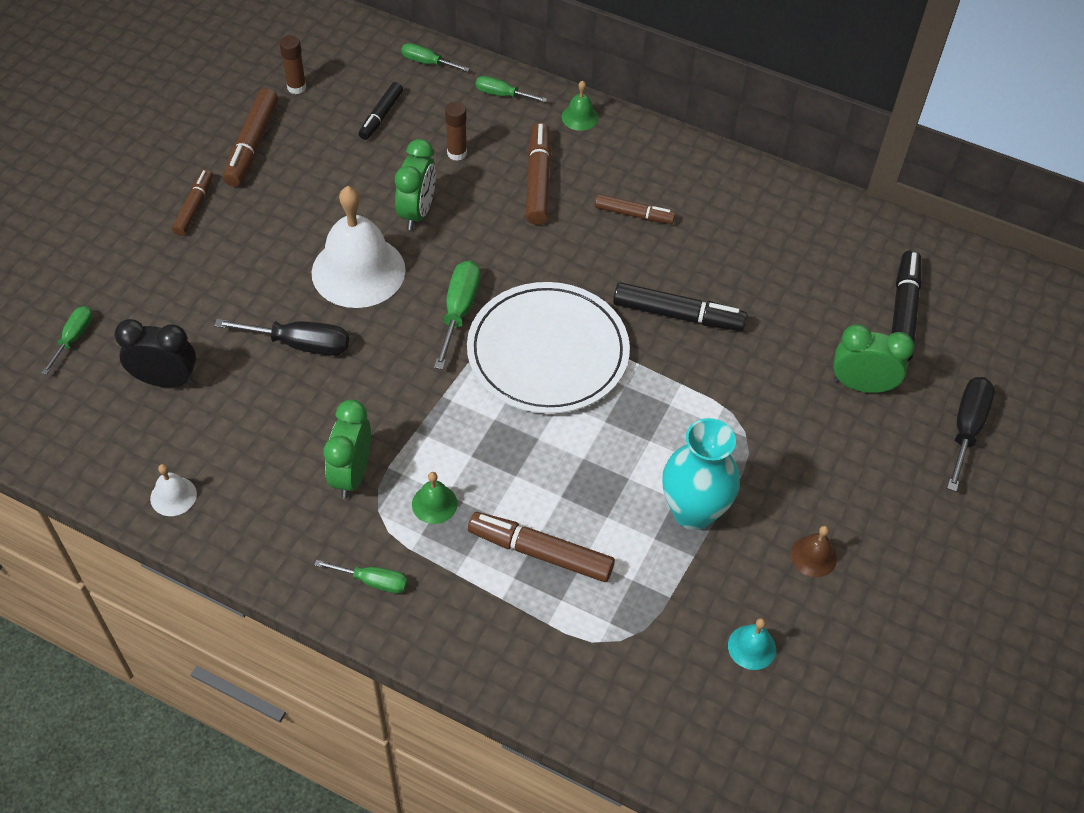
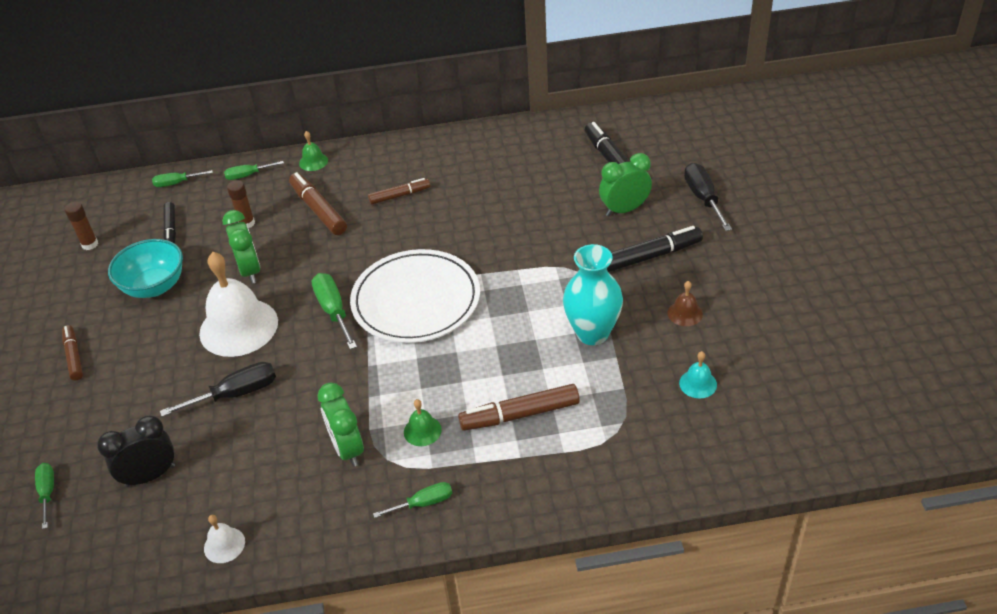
camera: 30 degrees left, 10 degrees down
(252, 144) = (86, 295): brown marker -> none
(318, 174) = (154, 286): none -> turquoise bowl
(677, 315) = (479, 234): black marker -> black marker (650, 256)

